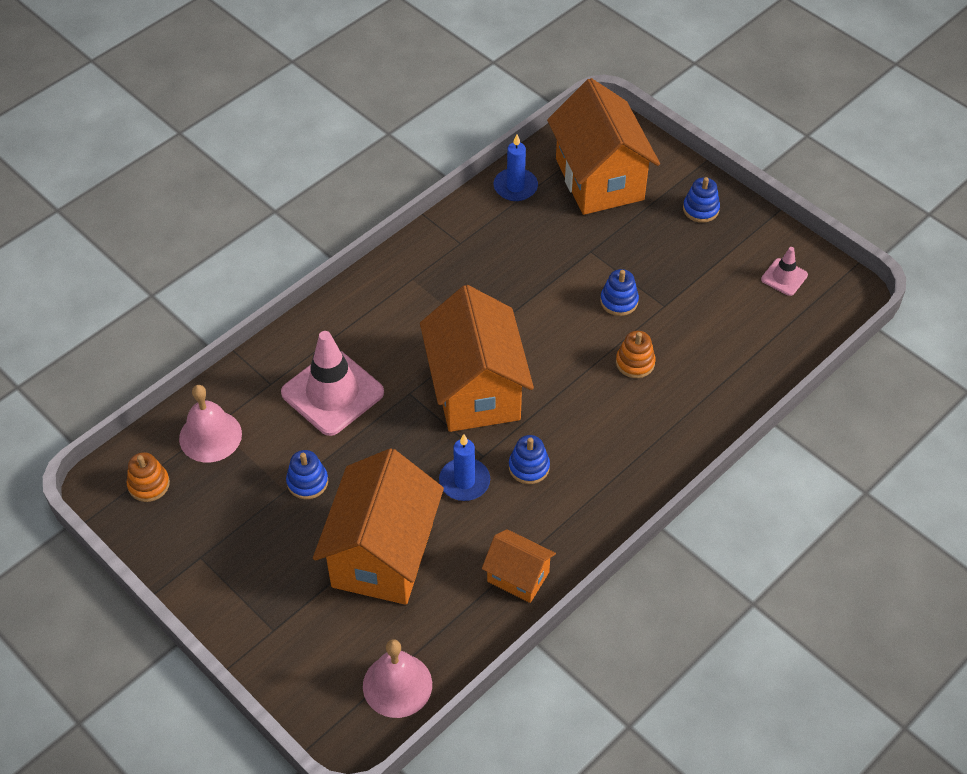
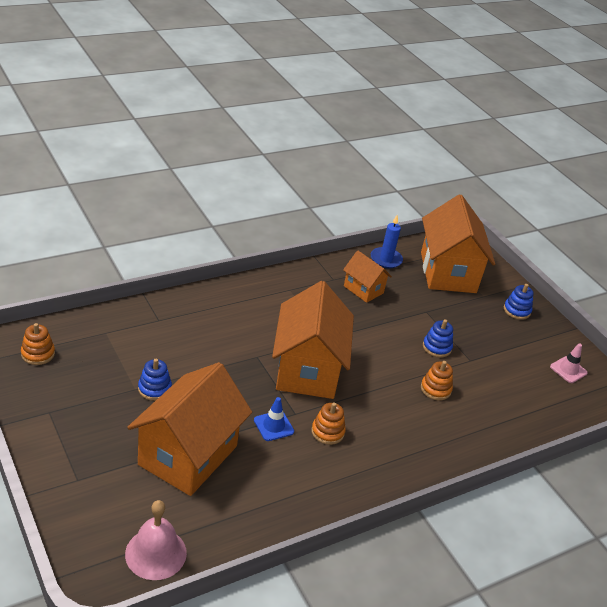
camera: 10 degrees right, 15 degrees down
(210, 436) = (99, 338): pink bell -> none
(332, 393) = (200, 339): pink traffic cone -> none
(464, 481) = (273, 426): blue candle -> blue traffic cone
(518, 576) = (288, 505): orange house -> orange house (363, 289)
(529, 467) = (327, 432): blue stacking toy -> orange stacking toy

